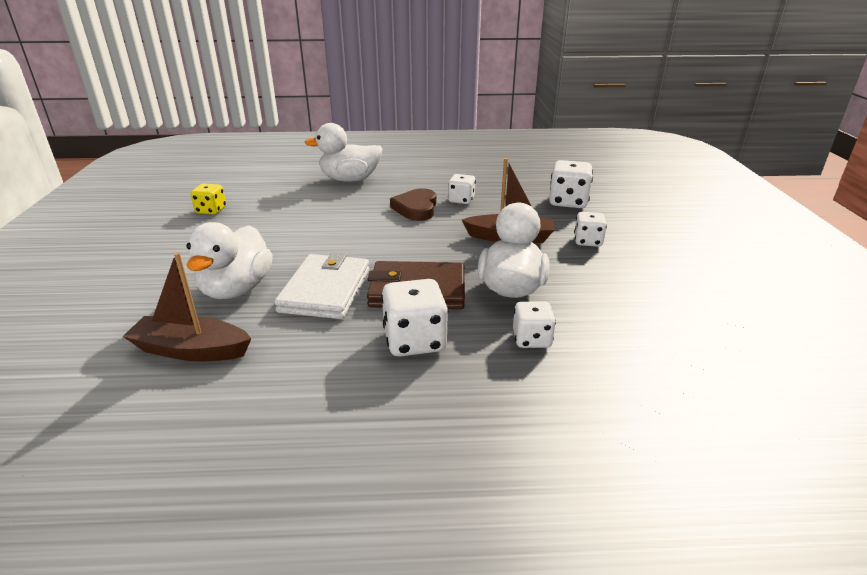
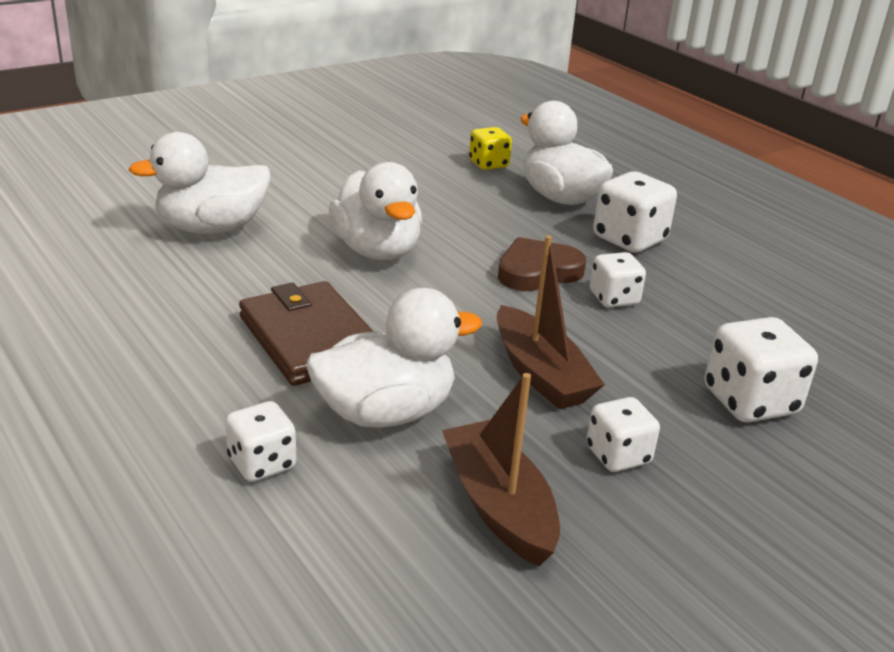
camera: 55 degrees right, 0 degrees up
(191, 350) = (85, 248): brown boat -> brown boat (498, 506)
(211, 210) = (365, 151): yellow dice -> yellow dice (488, 164)
(325, 290) = (255, 279): white wallet -> none
(341, 242) = (377, 251): none -> white duck
(414, 341) = (192, 371): white dice -> white dice (629, 239)

